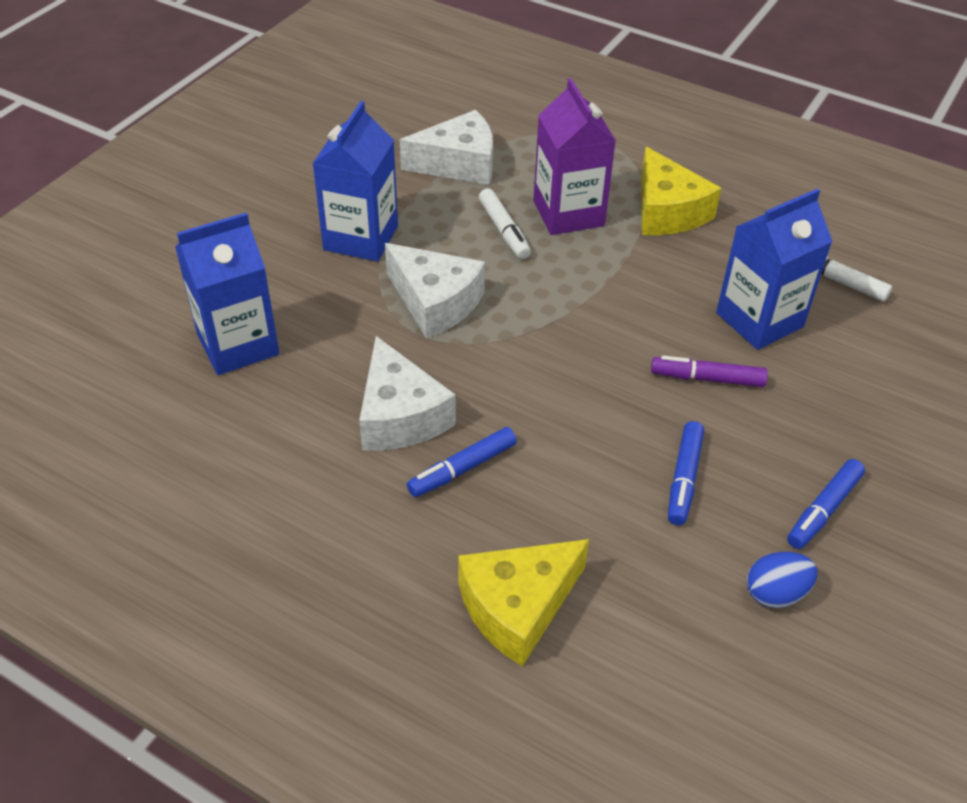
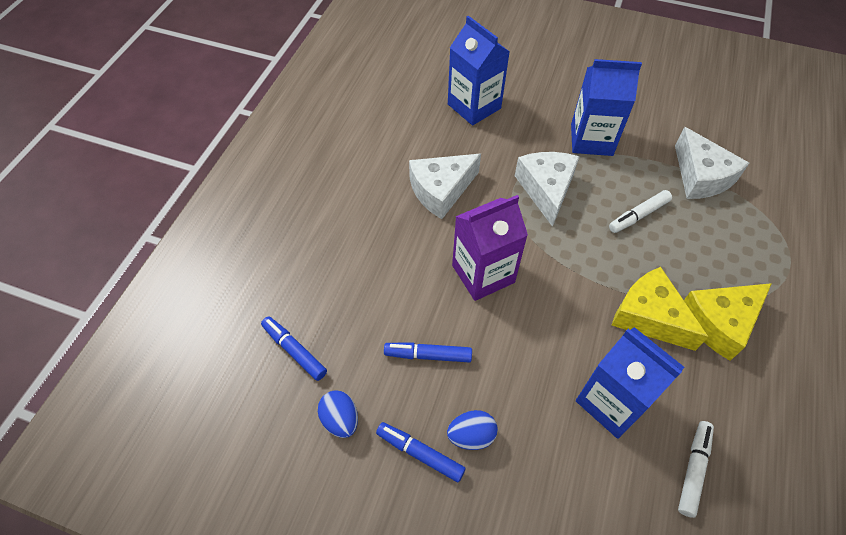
camera: 80 degrees right, 10 degrees up
(435, 302) = (546, 189): white cheese -> white cheese turned 150 degrees clockwise
(462, 469) = (407, 228): blue marker -> blue marker (294, 350)
(518, 607) = (311, 272): yellow cheese -> yellow cheese (649, 316)
(568, 213) = (679, 253): purple carton -> purple carton (483, 274)
(707, 378) = (530, 365): purple marker -> none
(799, 454) = (471, 436): none -> blue egg

